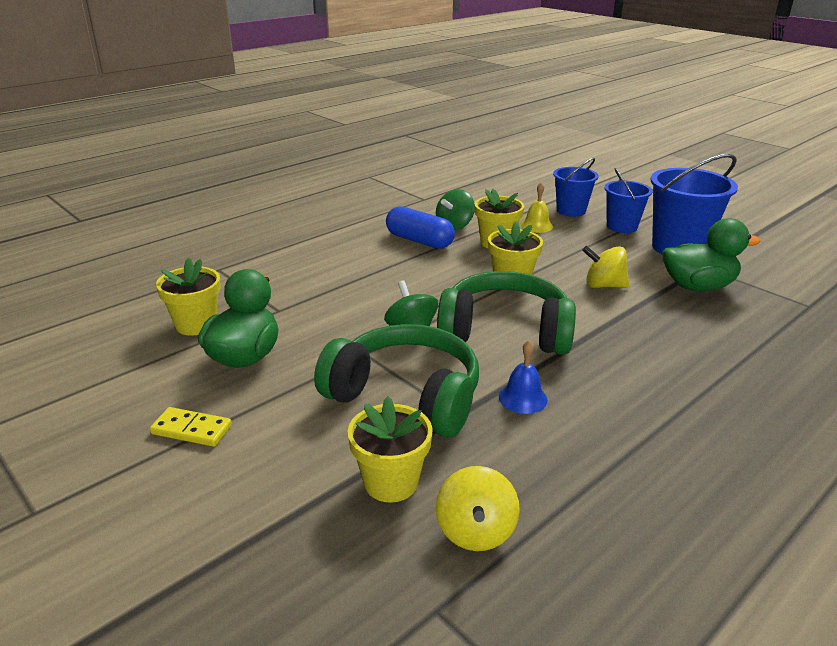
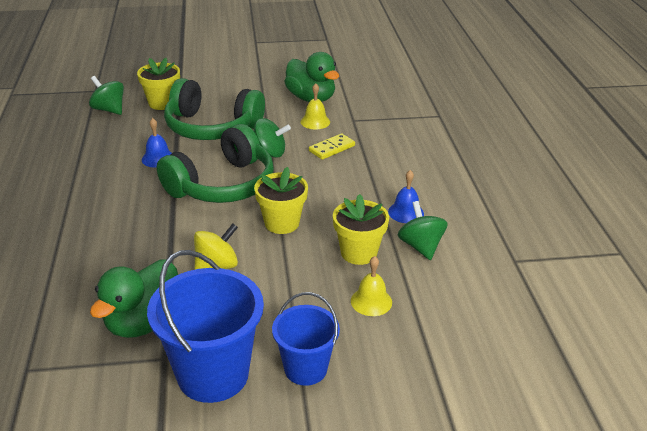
camera: 125 degrees right, 5 degrees up
(192, 429) = (264, 74): yellow domino -> yellow domino (332, 148)
(196, 324) = (365, 94): yellow flower pot -> none
(308, 331) = (315, 121): none -> yellow bell
(406, 396) = (211, 127): green headphones -> green headphones turned 45 degrees clockwise
(419, 241) = (406, 212): blue capsule -> blue bell
(475, 531) = (109, 110): yellow spinning top -> green spinning top
(571, 211) = (386, 356): blue bucket -> none

